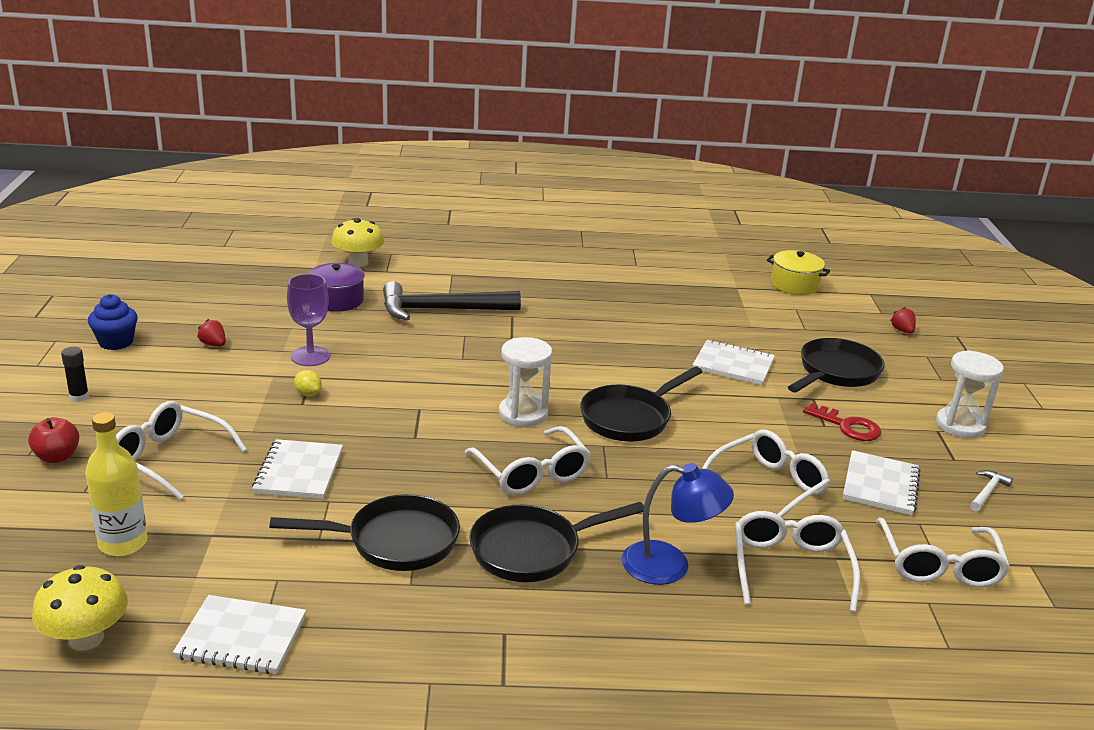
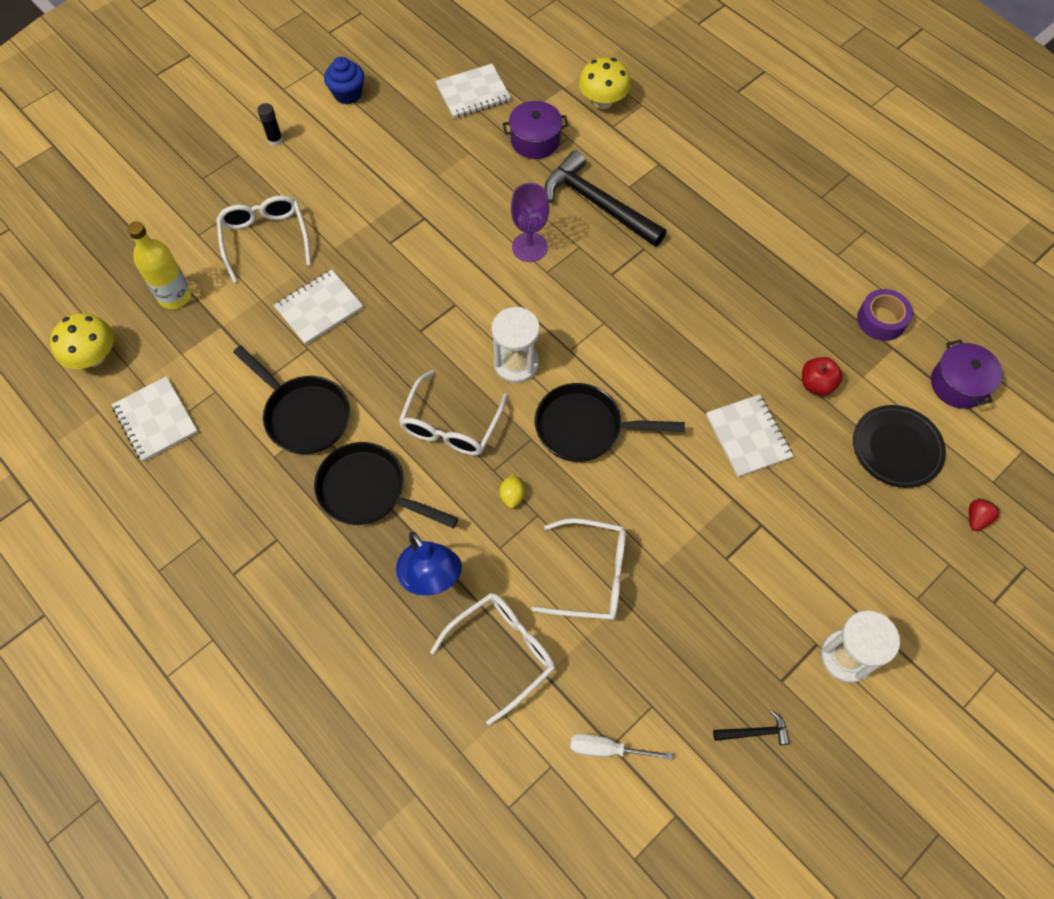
camera: 50 degrees right, 35 degrees up
(57, 457) = (213, 192): red apple -> red apple (816, 384)
(213, 344) = (401, 138): red strawberry -> none
(308, 394) = (404, 235): yellow lemon -> yellow lemon (512, 496)
(310, 356) = (447, 195): purple goblet -> purple goblet (529, 247)
(709, 279) = (881, 320): none -> purple tape
(794, 285) = (958, 384): yellow pot -> purple pot
(815, 325) = (896, 448): none -> black plate
(836, 372) = (827, 514): black pan -> none
(847, 426) = (744, 575): red key -> none
(880, 485) = (678, 649): white notebook -> white notebook (473, 93)
(939, 565) = (607, 749): white glasses -> white screwdriver
(987, 492) = (755, 732): white hammer -> black hammer

